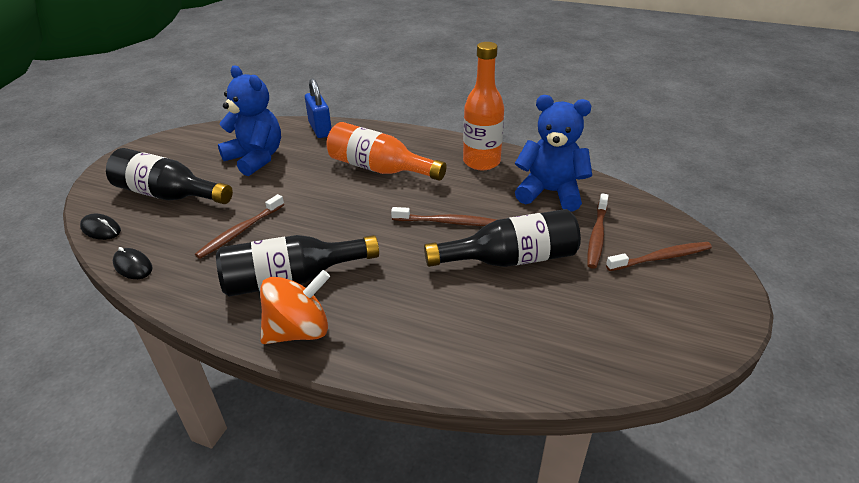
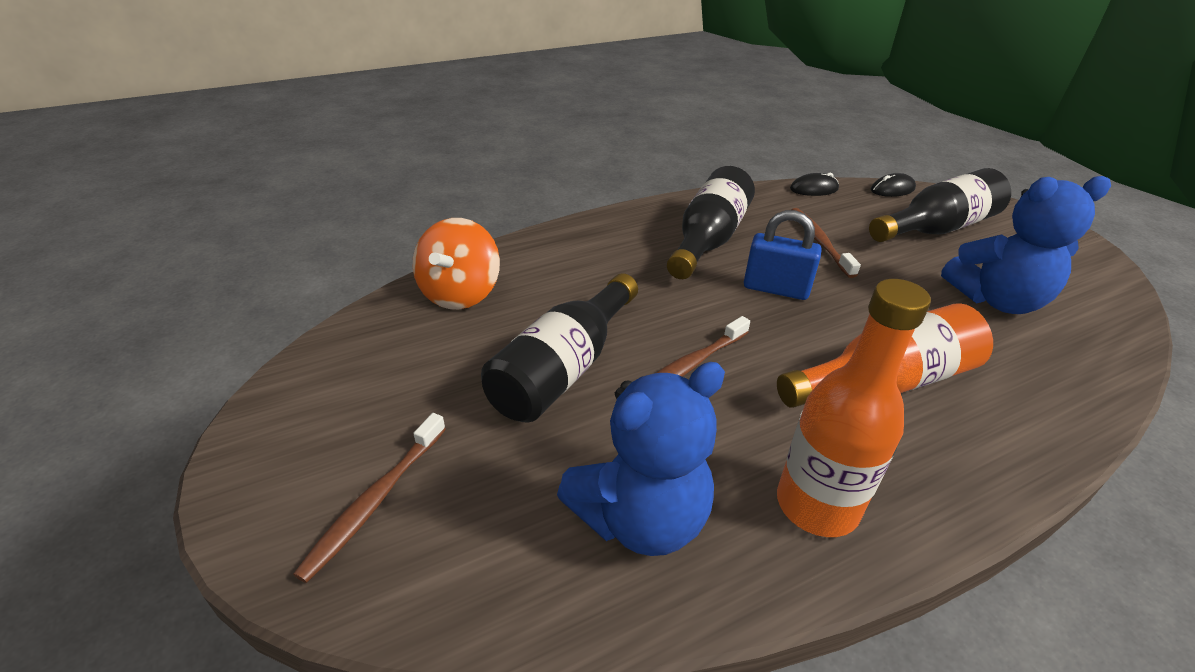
camera: 130 degrees right, 0 degrees up
(299, 331) = (638, 221): orange spinning top -> orange spinning top (460, 293)
(320, 129) = (1078, 388): blue padlock -> blue padlock (775, 289)
(597, 235) = (495, 478): brown toothbrush -> none

